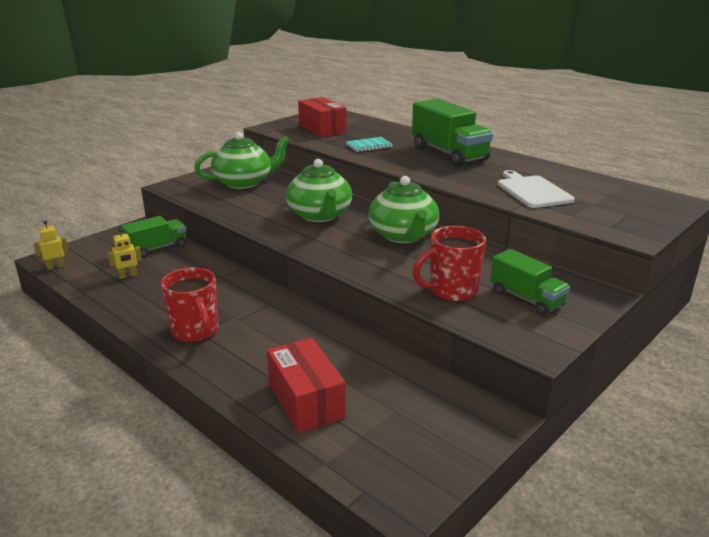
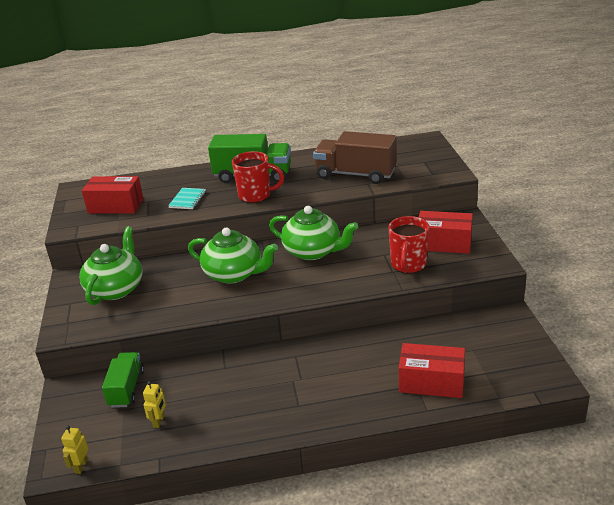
camera: 50 degrees left, 5 degrees up
(195, 332) = (296, 407): red mug -> red mug (255, 195)
(526, 299) = (444, 243): green truck -> red box
(532, 191) = (355, 174): white cutting board -> brown truck

